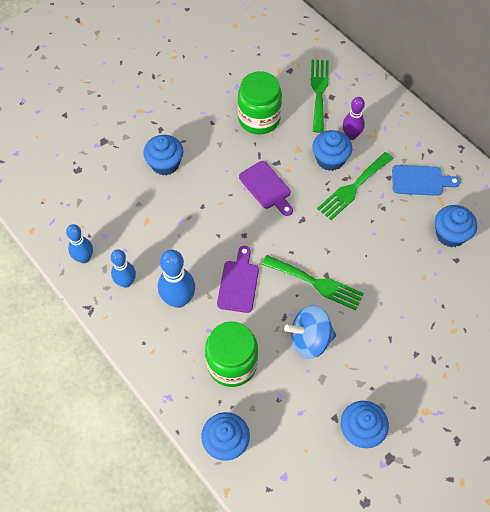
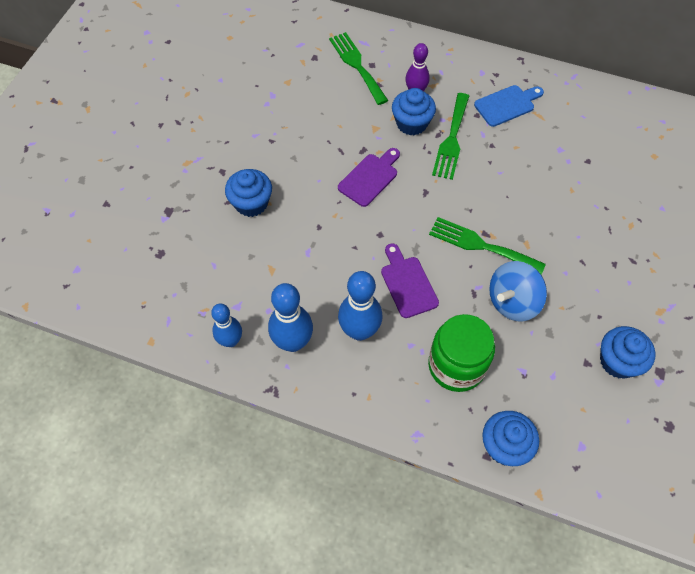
camera: 30 degrees left, 0 degrees up
(126, 282) = (293, 342): blue bowling pin -> blue bowling pin, size x1.51
(259, 119) = (316, 116): green jar -> none
(266, 187) = (370, 178): purple cutting board -> purple cutting board turned 75 degrees counterclockwise
(316, 283) = (481, 245): green fork -> green fork turned 150 degrees counterclockwise
(450, 234) = (567, 140): blue cupcake -> none

